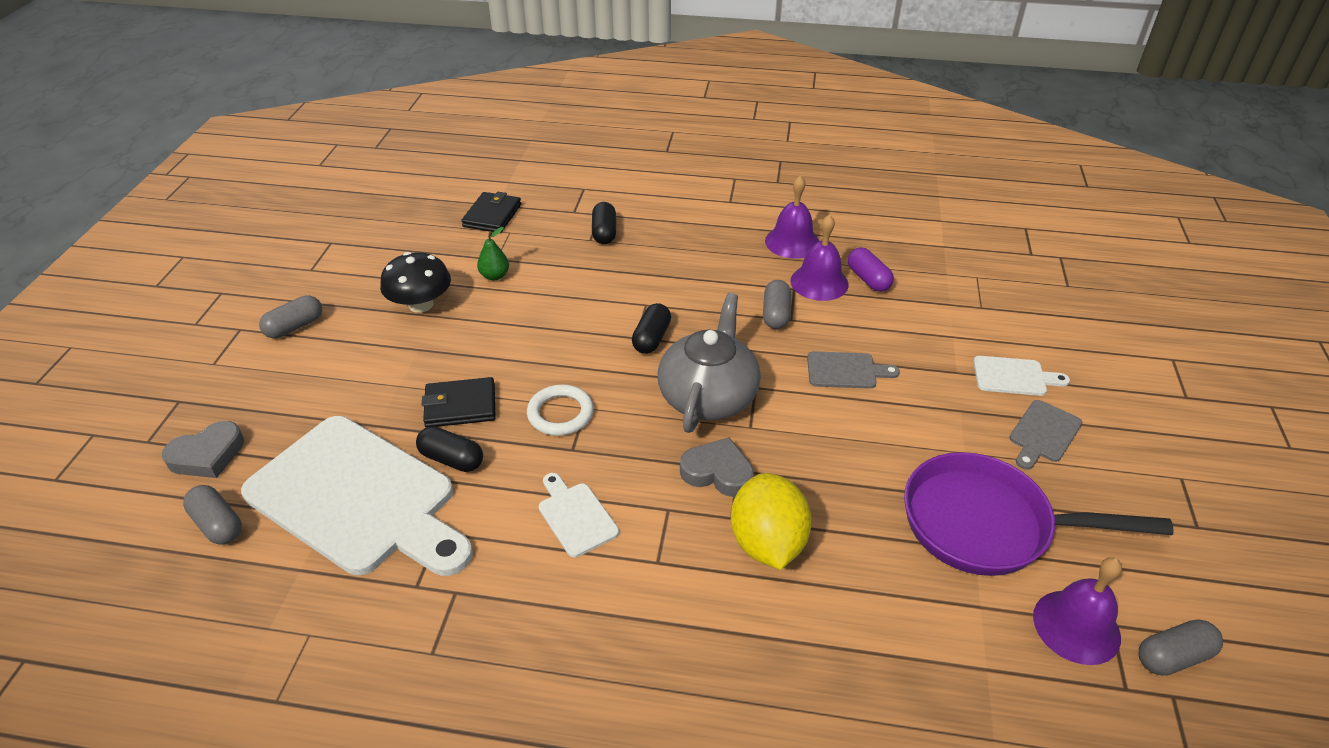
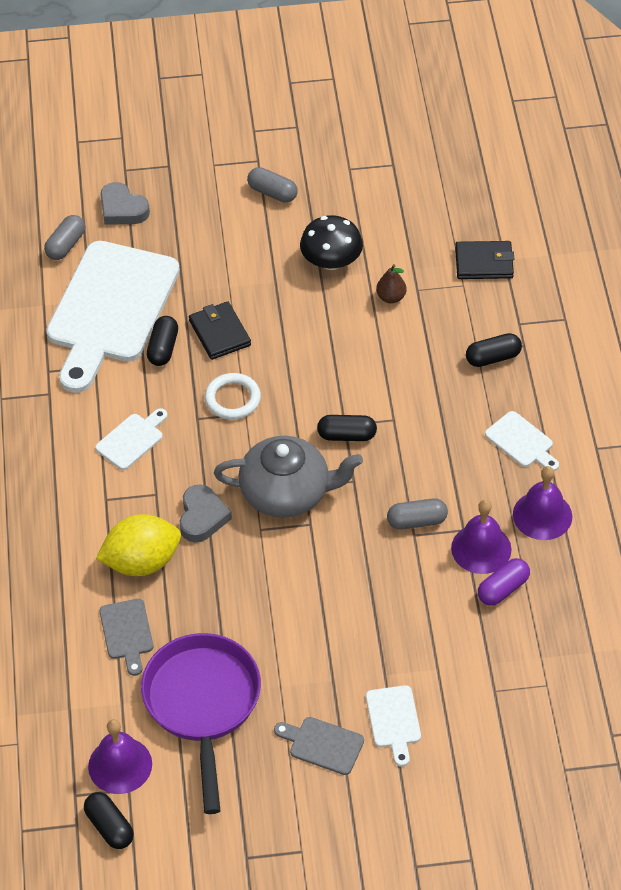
camera: 75 degrees right, 10 degrees up
(495, 276) = (391, 297): green pear -> brown pear
(707, 236) = (521, 442): none -> white cutting board
(845, 371) = (355, 587): grey cutting board -> grey cutting board (127, 633)
(1173, 657) = (109, 827): grey capsule -> black capsule

